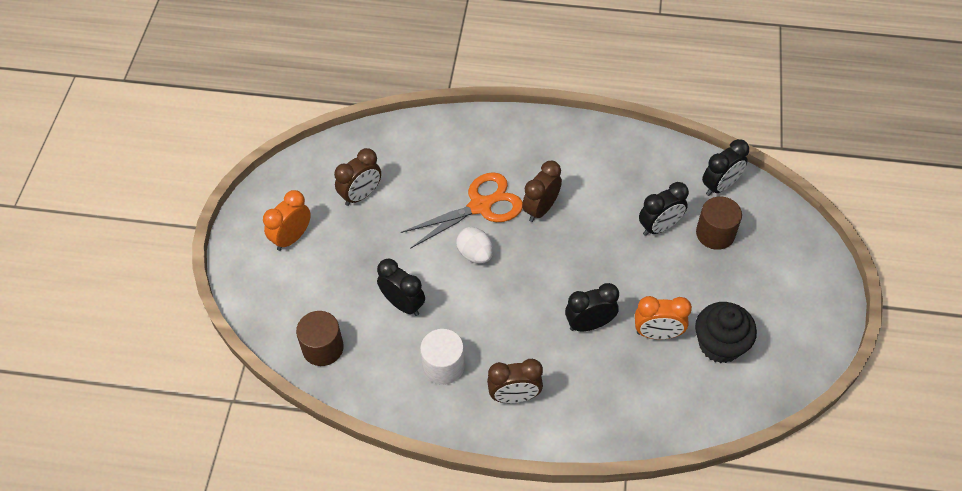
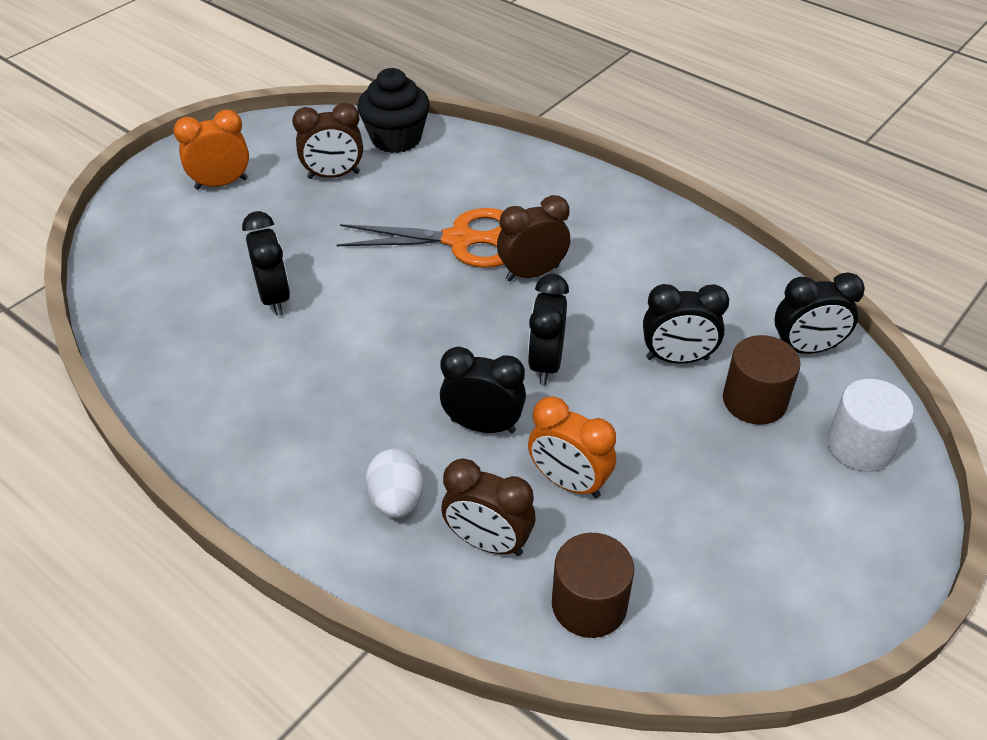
camera: 30 degrees right, 10 degrees down
(323, 348) = (143, 300): brown cylinder -> brown cylinder (589, 604)
(443, 366) = (256, 383): white cylinder -> white cylinder (860, 446)
(475, 254) = (407, 285): white egg -> white egg (397, 500)
(514, 396) = (309, 460): brown clock -> brown clock (488, 542)
(593, 267) = (546, 363): none -> black clock
(720, 344) = (651, 541): black cupcake -> black cupcake (396, 138)

